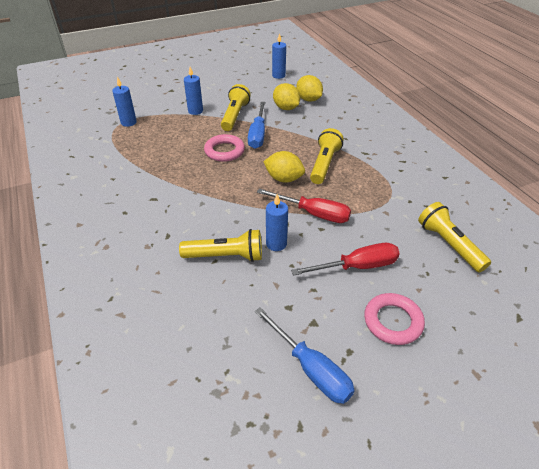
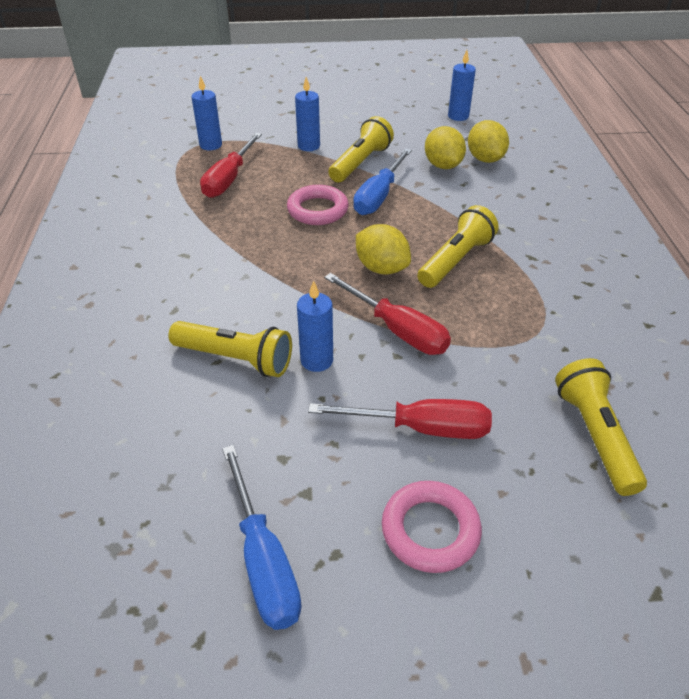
camera: 20 degrees right, 0 degrees up
(154, 143) = (229, 179): none -> red screwdriver

